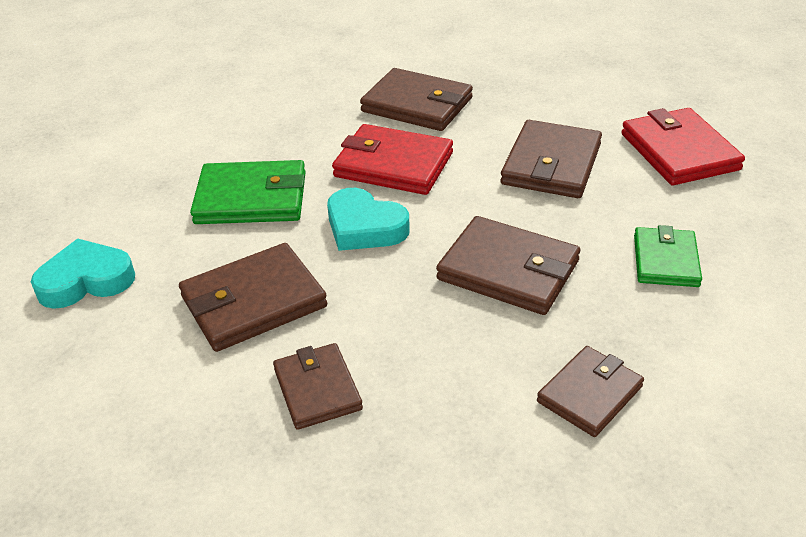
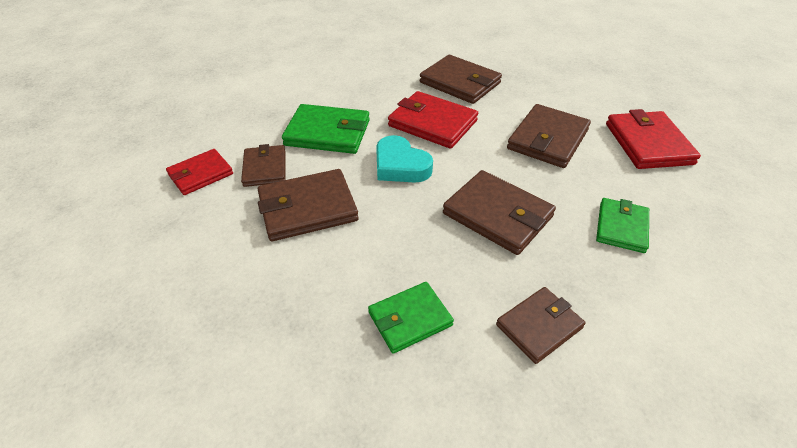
camera: 10 degrees right, 5 degrees up
(86, 281) = (200, 174): turquoise heart -> red wallet
(317, 389) = (334, 283): brown wallet -> brown wallet (265, 168)
(428, 414) = (410, 319): none -> green wallet

